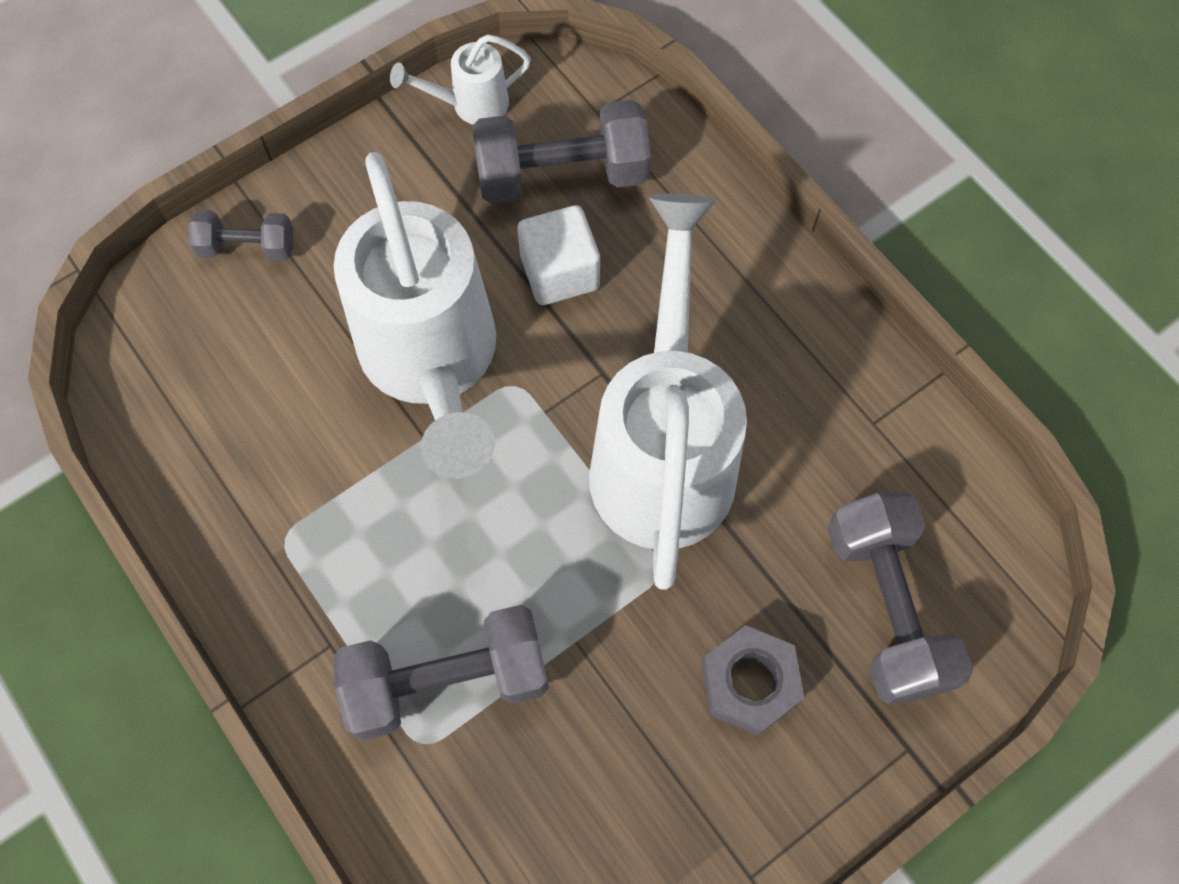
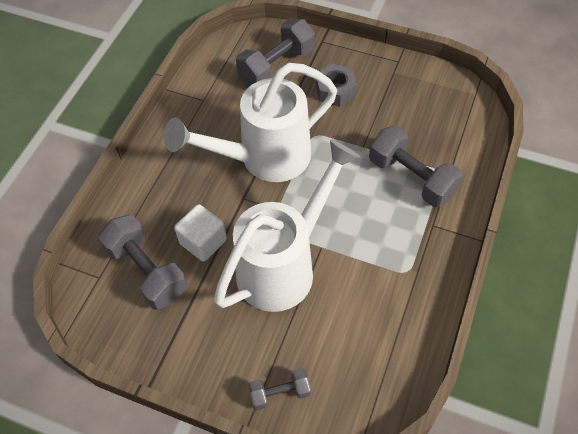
camera: 120 degrees left, 10 degrees down
(247, 247) = (280, 393): grey dumbbell -> grey dumbbell turned 75 degrees counterclockwise
(470, 105) = (126, 340): white watering can -> none

